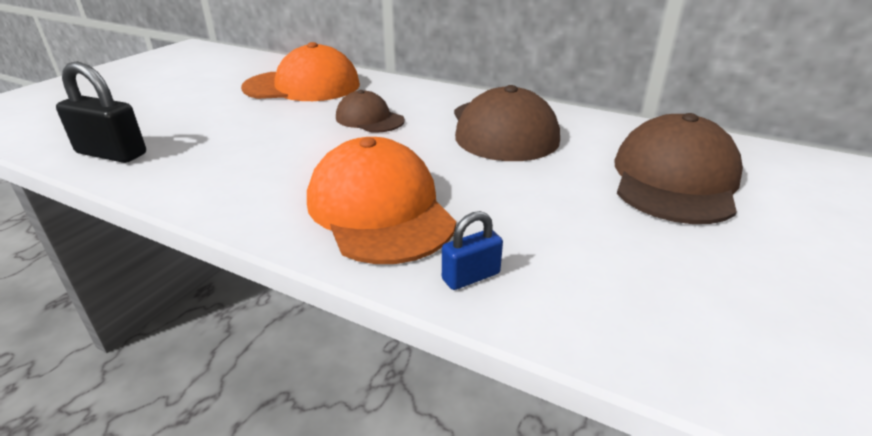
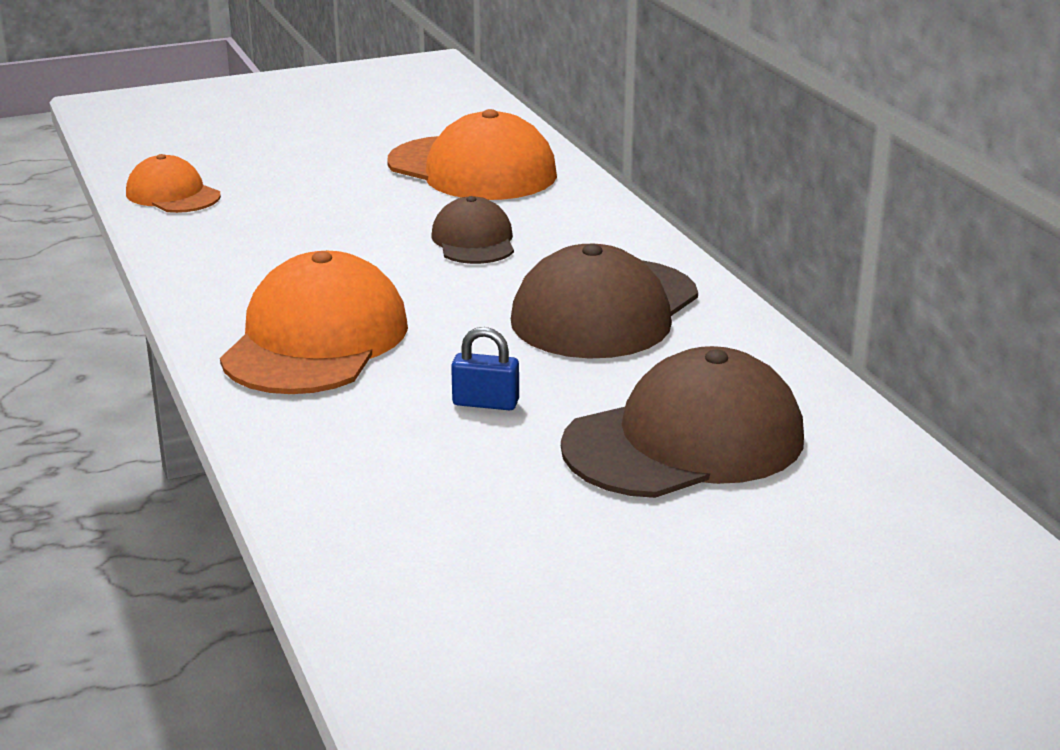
camera: 40 degrees right, 5 degrees down
(111, 153) = (173, 195): black padlock -> orange cap
(471, 276) = (293, 425): blue padlock -> blue padlock (485, 403)

